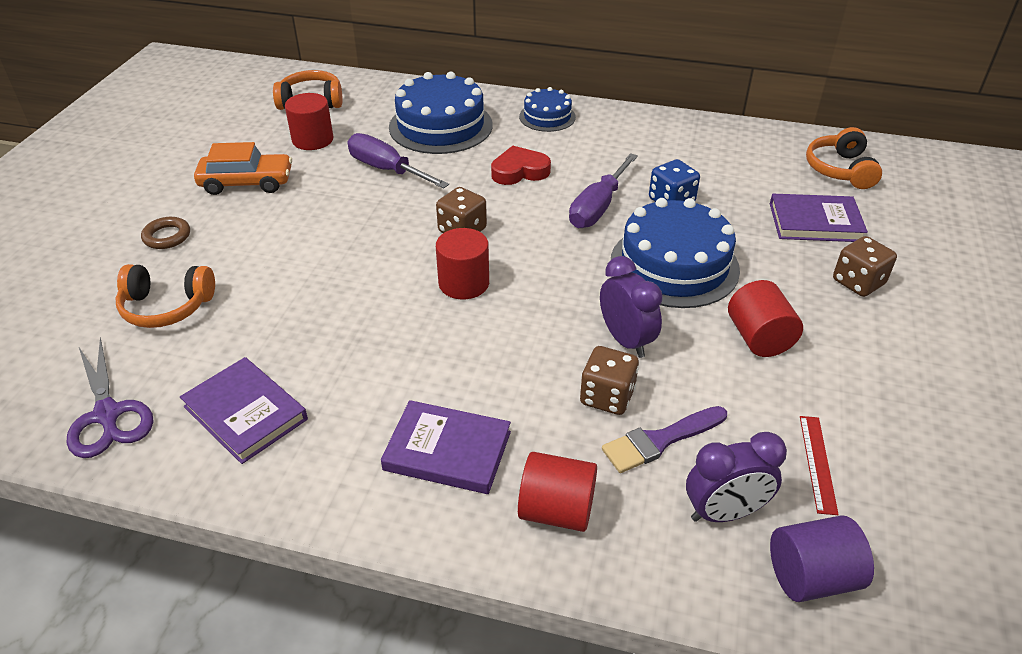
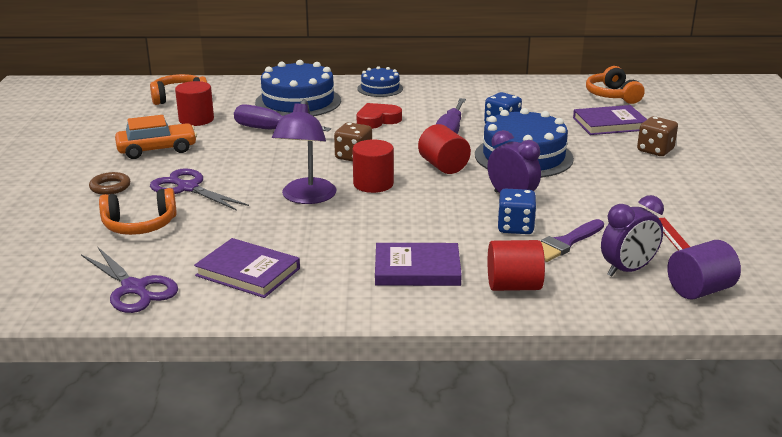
camera: 15 degrees left, 15 degrees down
(249, 253) = (188, 188): none -> purple scissors
(373, 293) = (306, 198): none -> purple lamp
(607, 397) = (515, 227): brown dice -> blue dice
(759, 338) = (603, 185): red cylinder -> red cylinder (443, 166)

